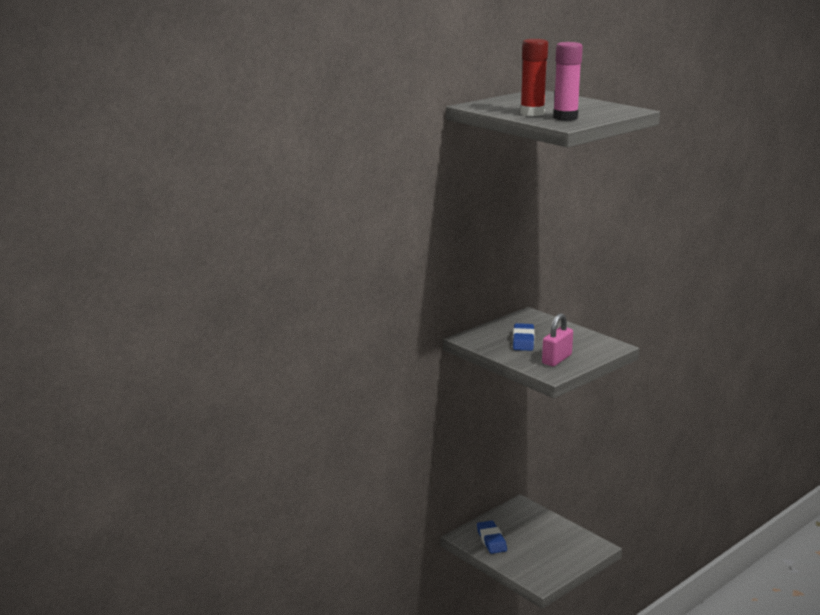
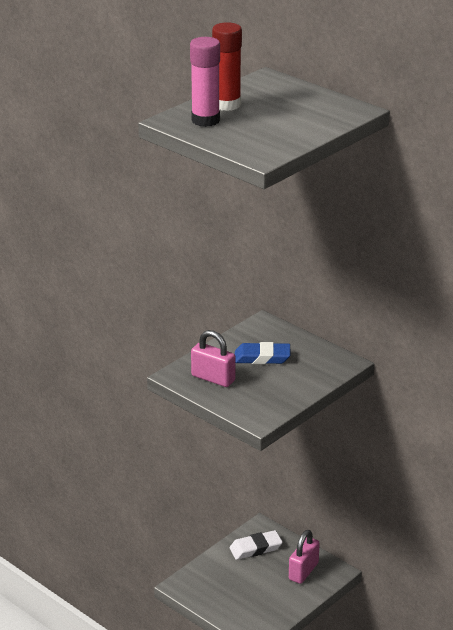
camera: 85 degrees right, 10 degrees up
(491, 540) = (255, 548): blue eraser -> white eraser
(521, 519) = (303, 571): none -> pink padlock

